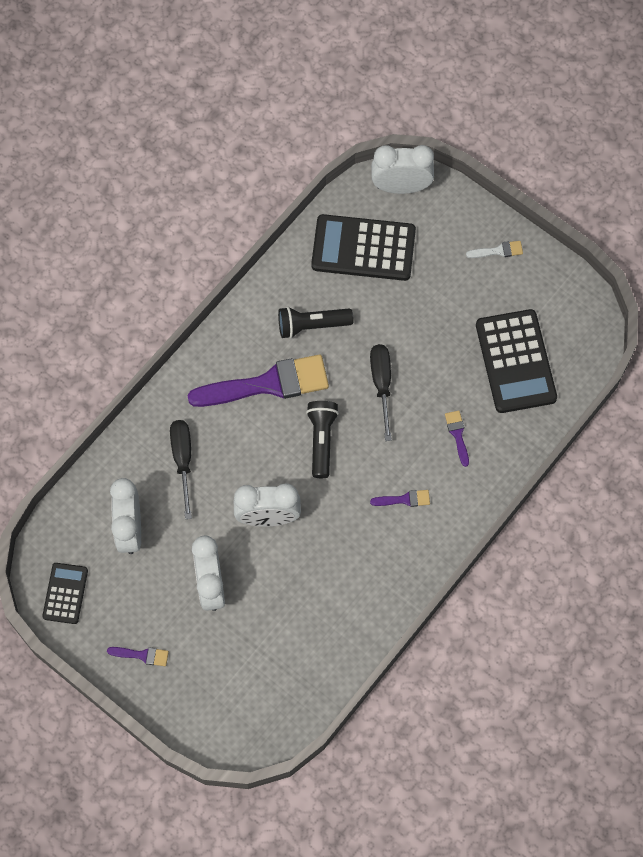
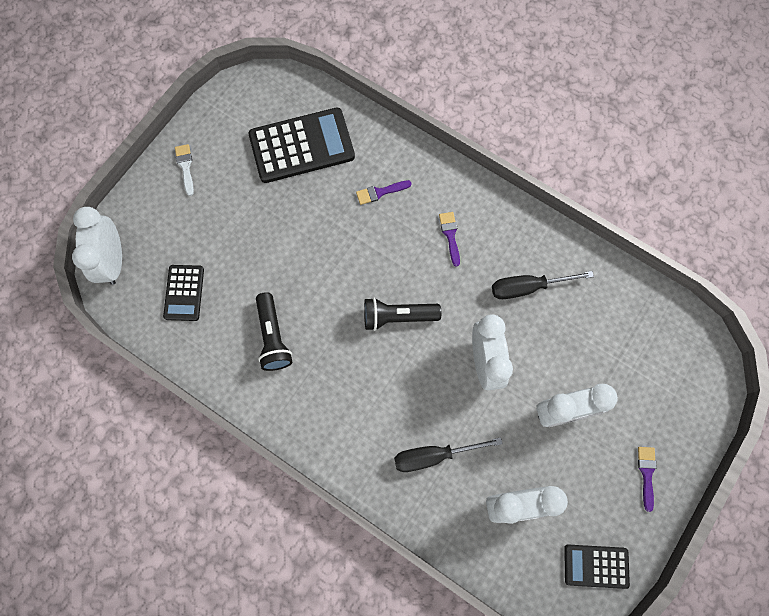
camera: 95 degrees left, 5 degrees up
(267, 384) = (341, 376): purple brush -> none
(363, 248) = (184, 293): black calculator -> black calculator, size x0.55
(381, 384) = (333, 264): black screwdriver -> black screwdriver (527, 287)

